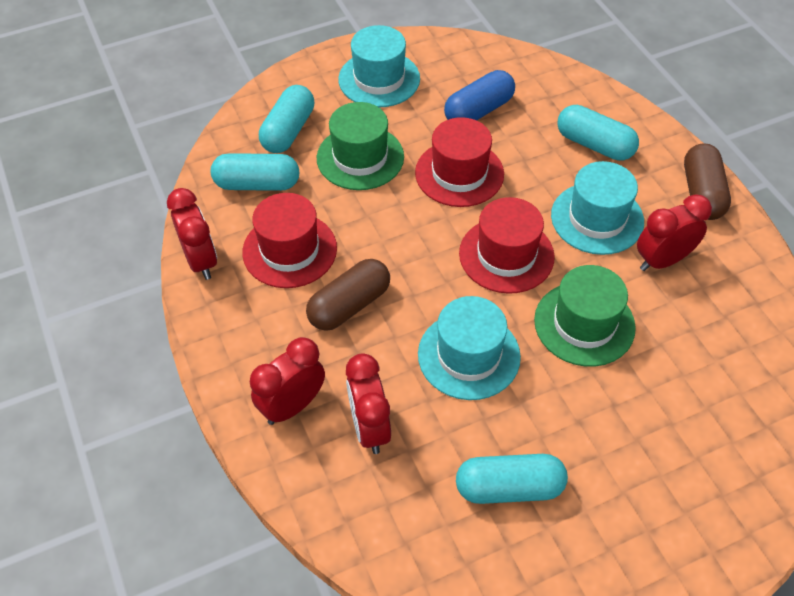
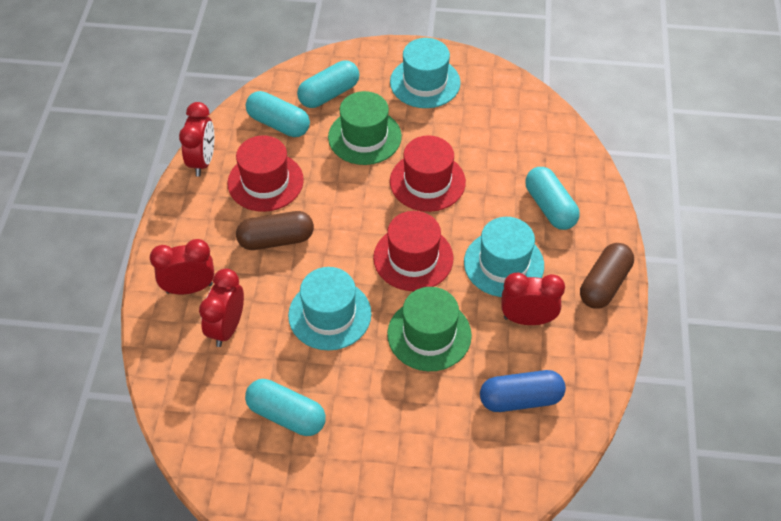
camera: 30 degrees right, 0 degrees up
(479, 110) = (481, 140): blue capsule -> blue capsule (520, 399)

